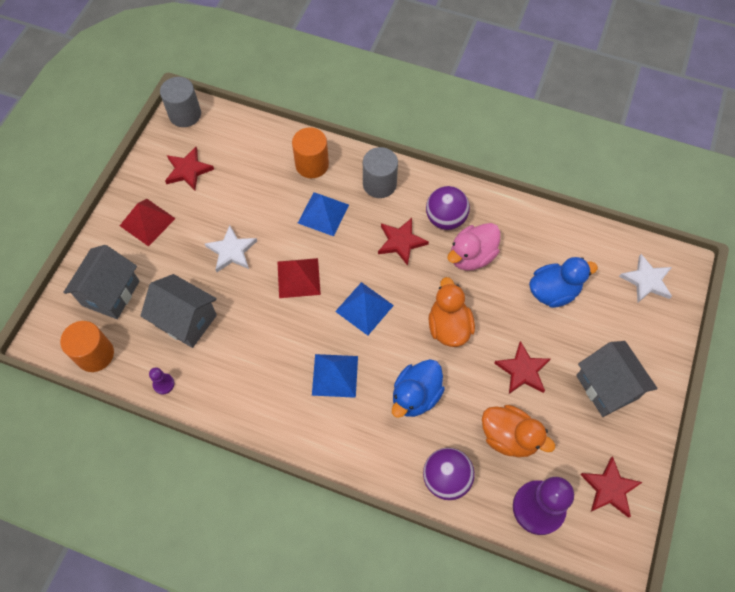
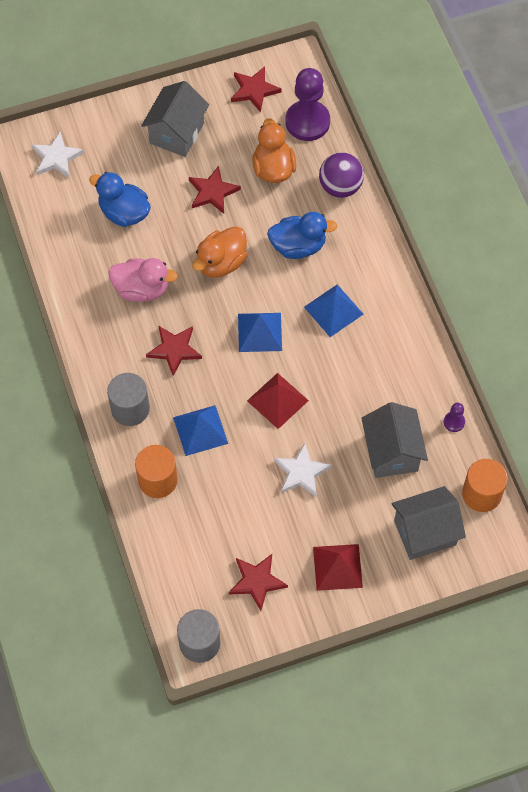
camera: 130 degrees left, 0 degrees up
(445, 219) = (121, 332): purple ball -> none

